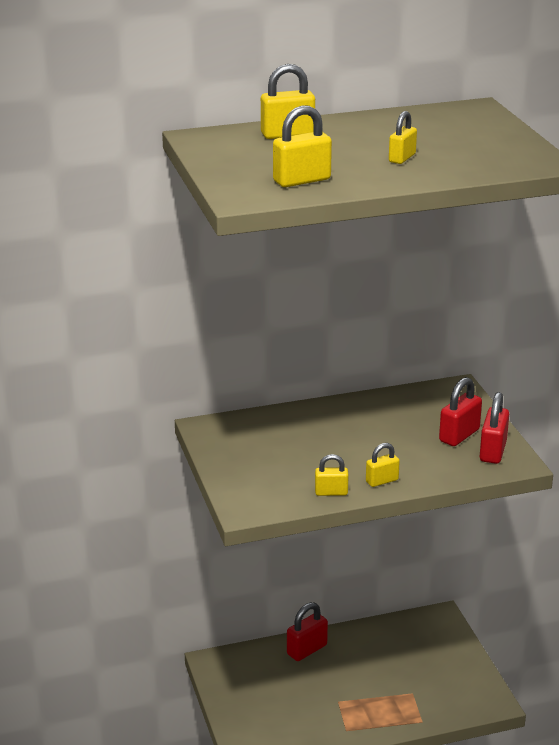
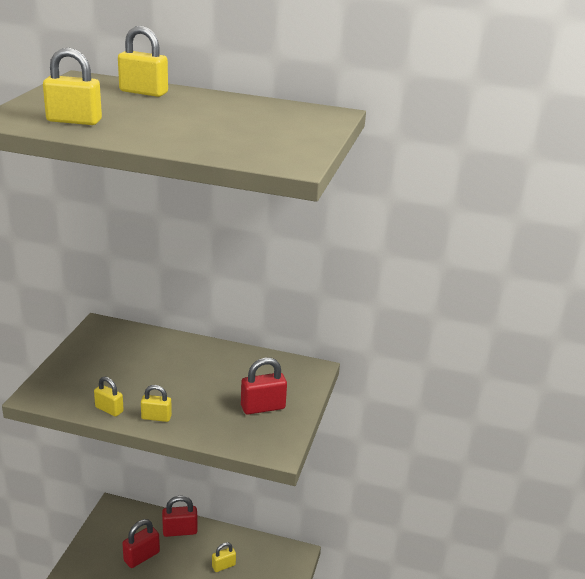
camera: 30 degrees right, 0 degrees up
(402, 158) = (185, 128): yellow padlock -> yellow padlock (223, 566)
(492, 451) = (271, 432): red padlock -> red padlock (141, 556)

